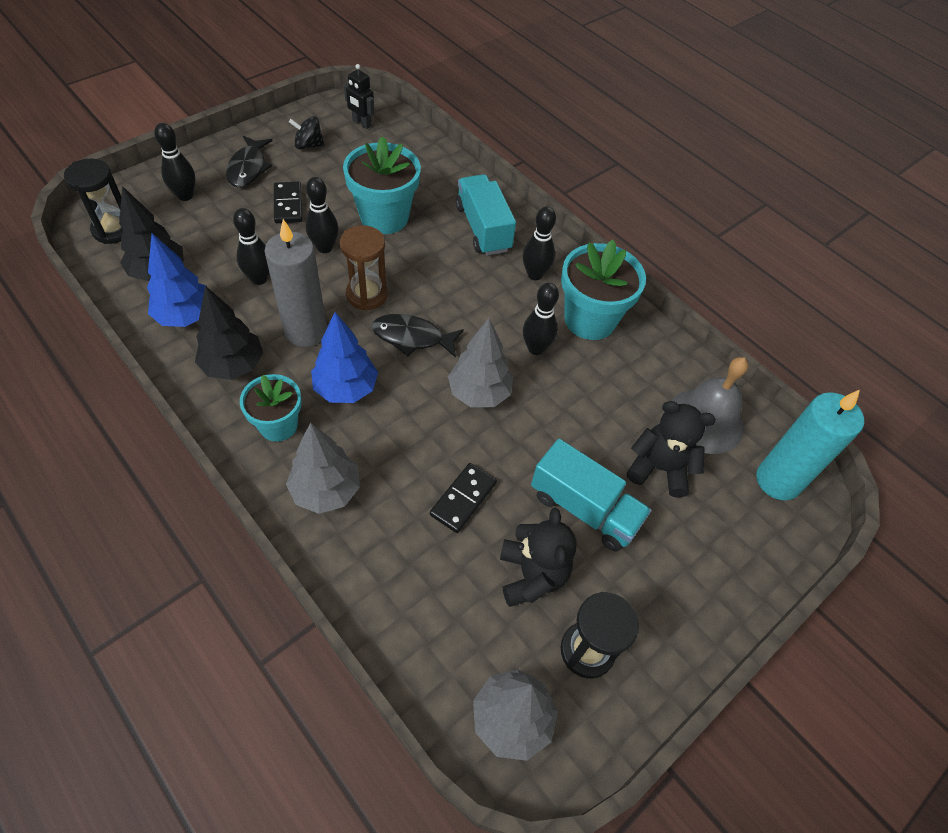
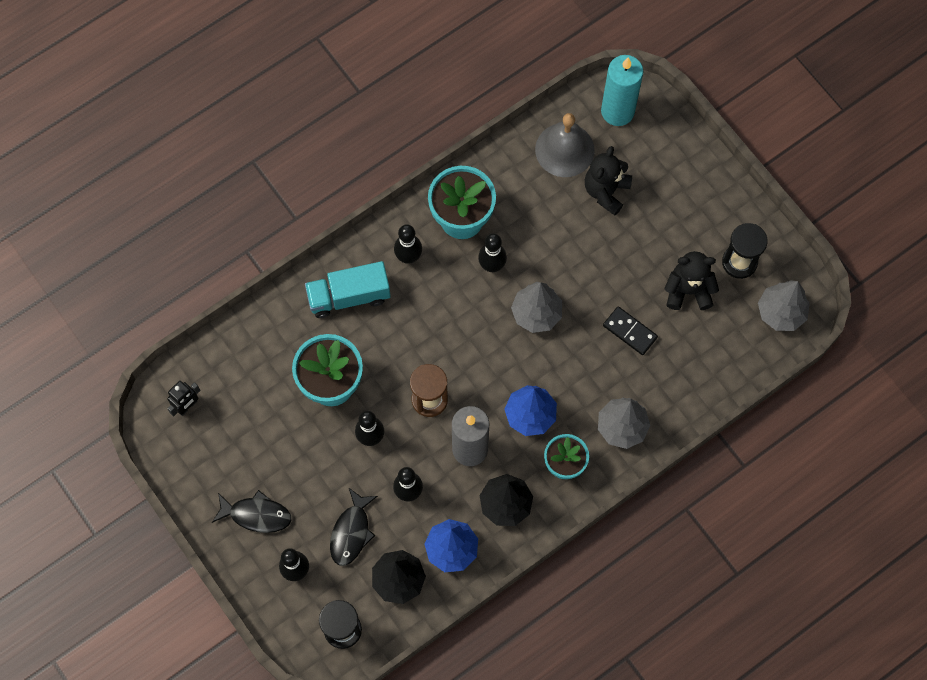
camera: 80 degrees left, 15 degrees up
(288, 204) = (311, 473): black domino -> none
(308, 145) = (222, 458): black spinning top -> none
(412, 337) = (478, 363): black fish -> black fish (351, 532)
(584, 508) = (638, 249): turquoise truck -> none

